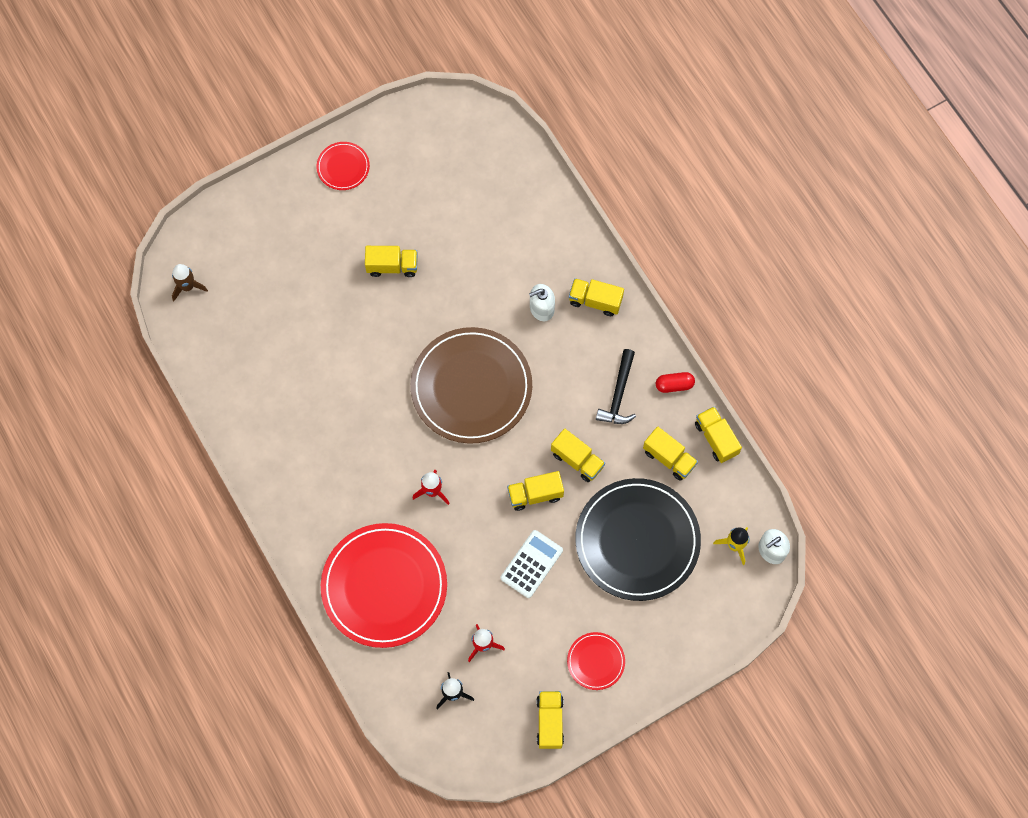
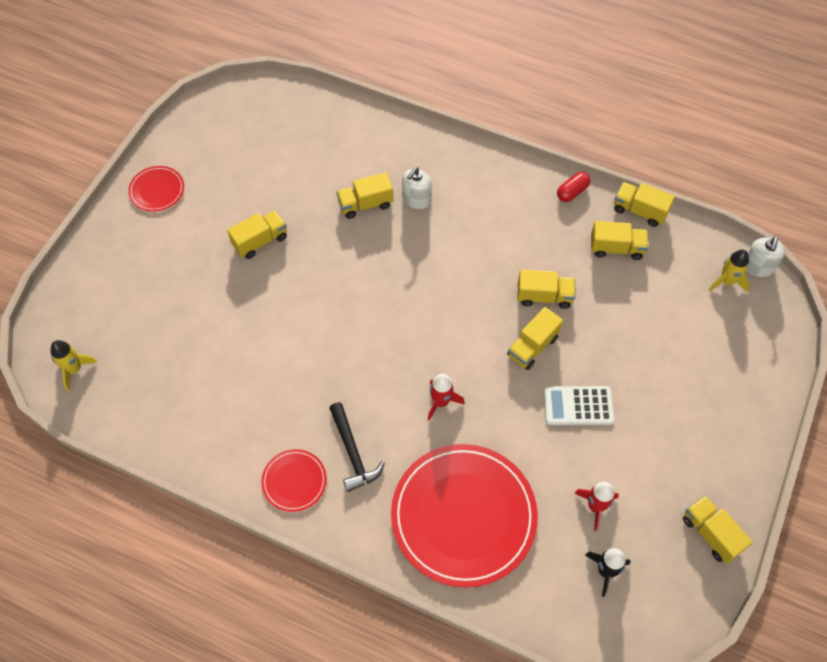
camera: 35 degrees left, 10 degrees down
(187, 286) = (74, 369): brown rocket -> yellow rocket
(471, 387) = (406, 295): brown plate -> none
(531, 564) = (578, 406): white calculator -> white calculator turned 90 degrees counterclockwise
(595, 301) = (456, 168): yellow truck -> yellow truck (365, 204)
(596, 661) = (702, 452): red plate -> red plate (294, 481)
(619, 394) = (534, 225): black hammer -> black hammer (353, 452)
(637, 540) = (648, 328): black plate -> none

